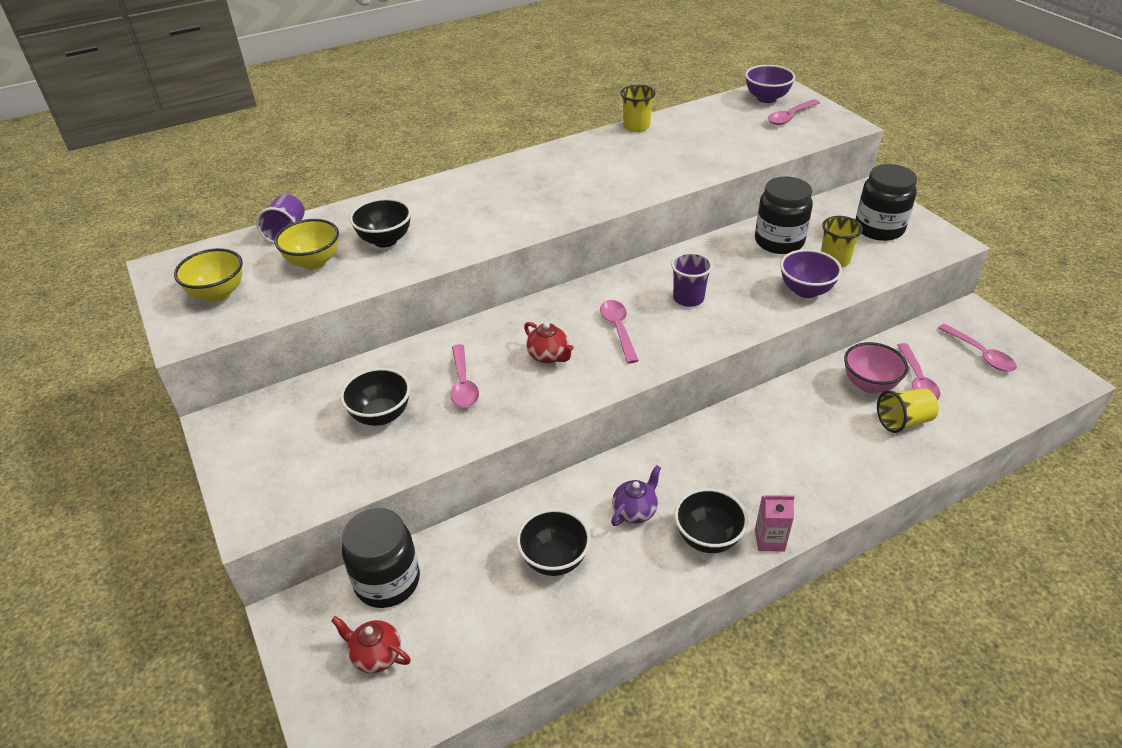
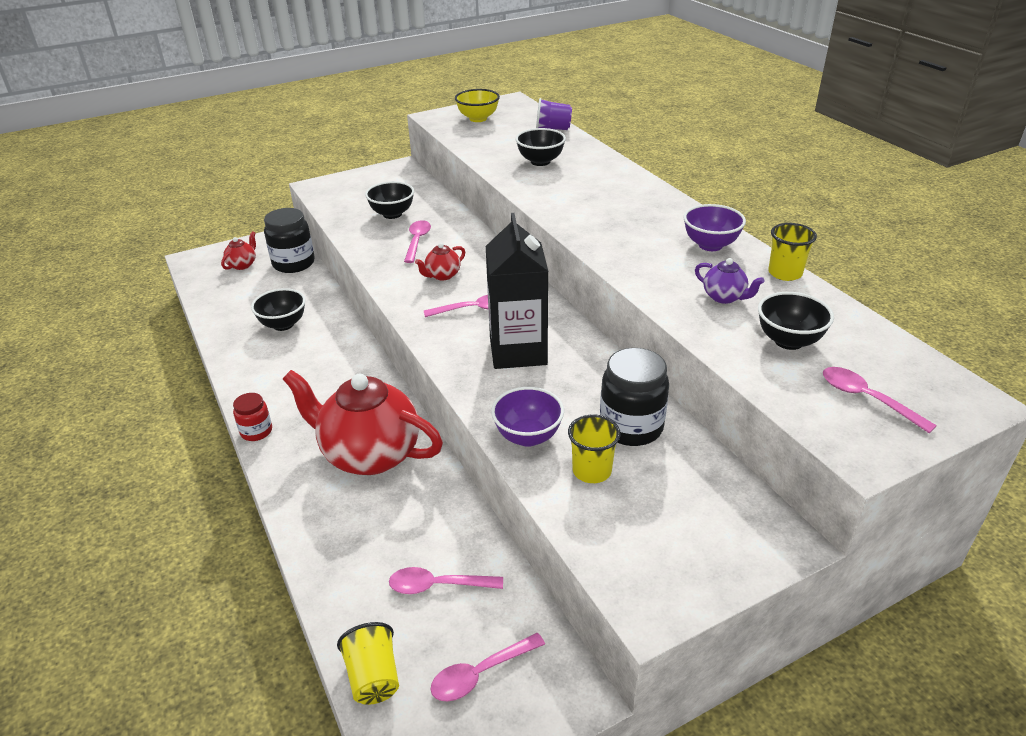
camera: 90 degrees right, 5 degrees down
(313, 262) = (512, 141): yellow bowl -> none
(463, 384) = (417, 241): pink spoon -> pink spoon turned 105 degrees clockwise
(635, 511) = (313, 361): purple teapot -> purple teapot (724, 297)
(688, 298) = (518, 351): purple cup -> black carton
(707, 538) = (272, 397): black bowl -> black bowl (788, 341)
(766, 98) = (923, 382): purple bowl -> purple bowl (710, 245)
(769, 540) = (256, 431): pink carton -> red jar
(783, 438) = (369, 454): none -> red teapot
(869, 384) = (436, 536): pink bowl -> none
(879, 229) = (676, 531): black jar -> none
(903, 421) = (372, 555): yellow cup -> yellow cup (373, 677)

